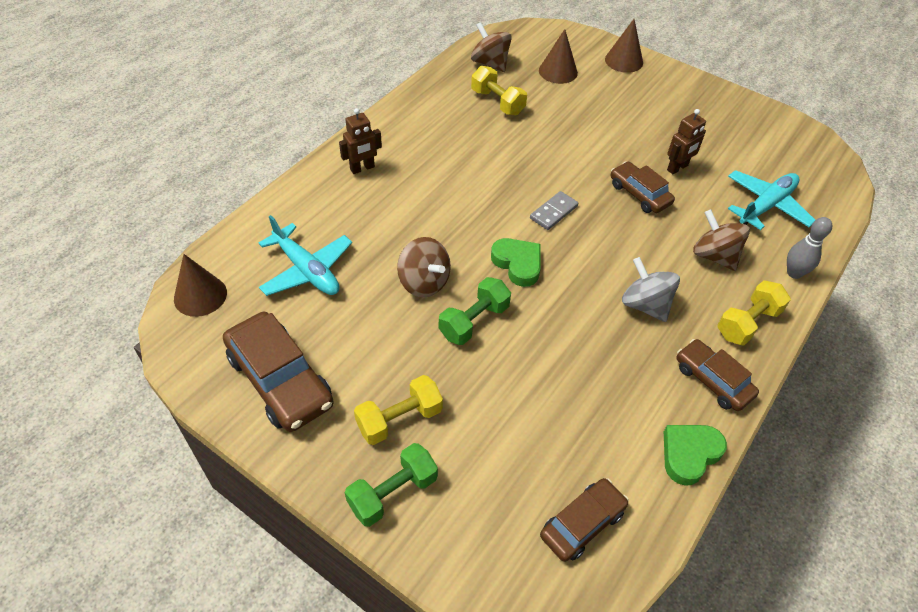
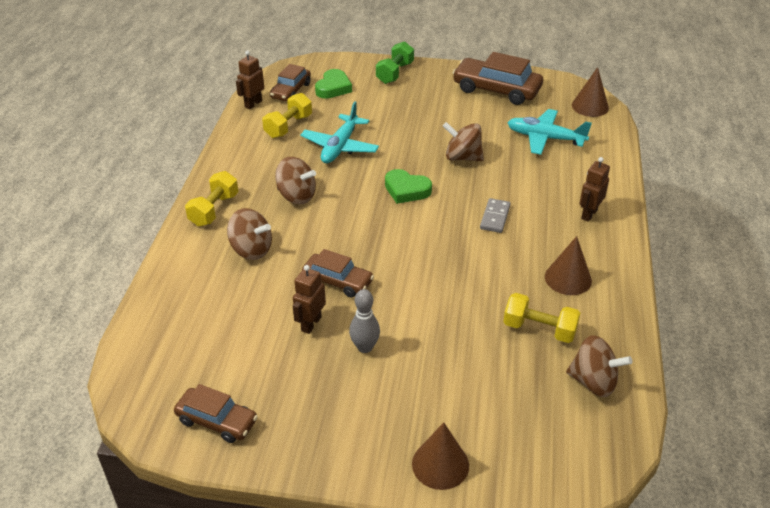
camera: 155 degrees right, 10 degrees down
(399, 419) = (416, 96): yellow dumbbell -> yellow dumbbell (288, 126)
(474, 321) = (410, 148): green dumbbell -> none
(553, 212) = (404, 237): grey domino -> grey domino (495, 217)
(558, 71) = (509, 405): brown cone -> brown cone (568, 278)
(645, 305) = (296, 196): grey spinning top -> brown spinning top
(654, 515) = (253, 104): none -> brown robot
(689, 454) = (240, 131): green heart -> green heart (333, 88)
(713, 380) = (233, 169): brown car -> brown car (217, 421)
(766, 206) = (210, 315): turquoise plane -> turquoise plane (340, 147)
(794, 273) = (178, 260): grey bowling pin -> grey bowling pin (365, 347)

